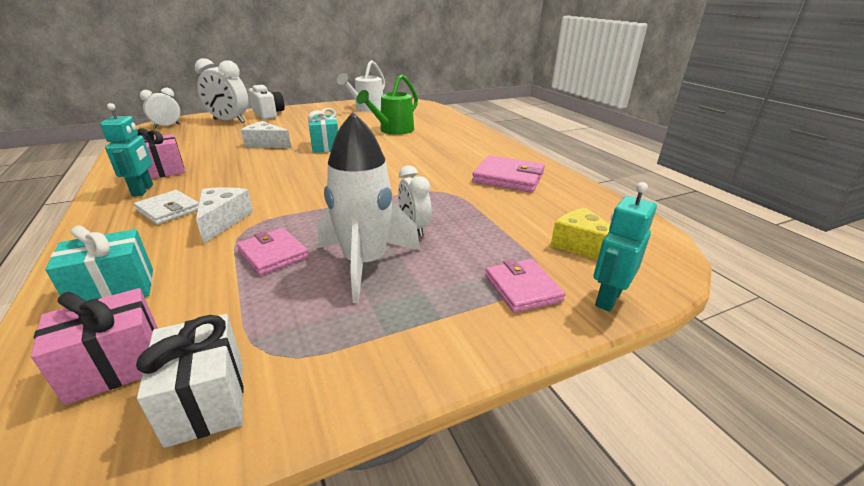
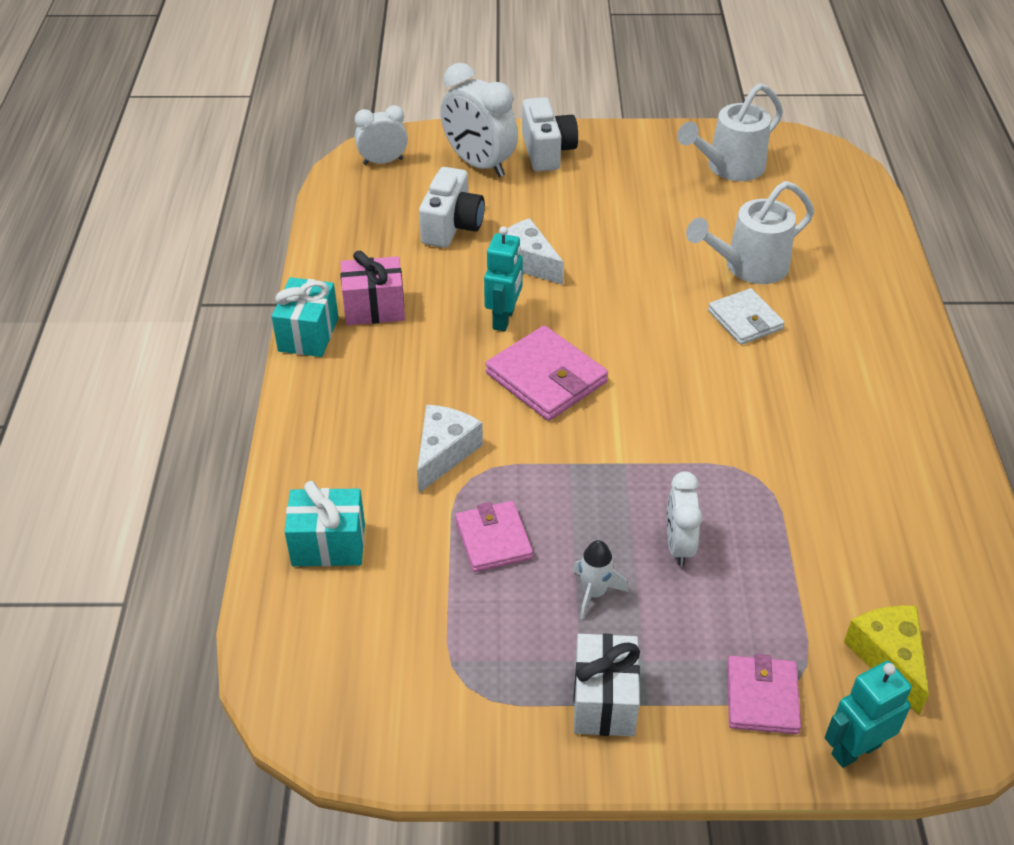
camera: 25 degrees right, 15 degrees up
(116, 366) = (335, 651): pink gift -> none
(143, 190) = (351, 351): turquoise robot -> turquoise robot (504, 319)
(168, 210) = (382, 409): white wallet -> white wallet (745, 320)
(206, 400) = (408, 717): white gift -> white gift (604, 701)
(215, 139) = (452, 226): none -> white camera
(326, 146) = (618, 293): turquoise gift -> turquoise gift (308, 334)
(365, 264) = (594, 593): white rocket -> white rocket, size x0.45
(393, 130) = (748, 267): green watering can -> white watering can
(508, 178) = (877, 471): pink wallet -> pink wallet (546, 378)

